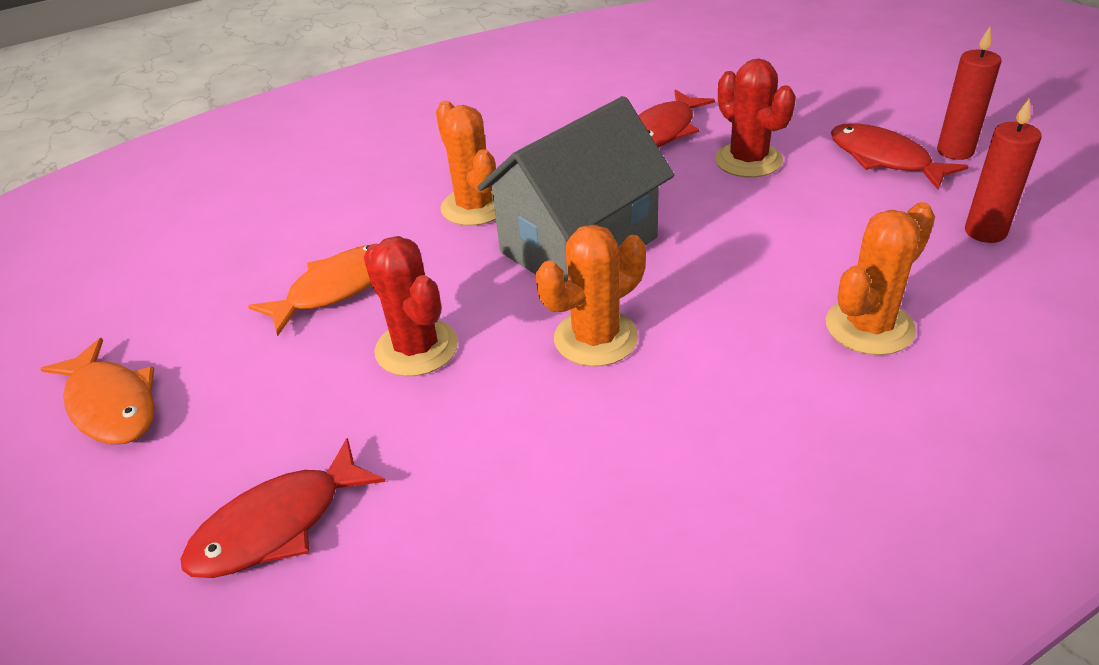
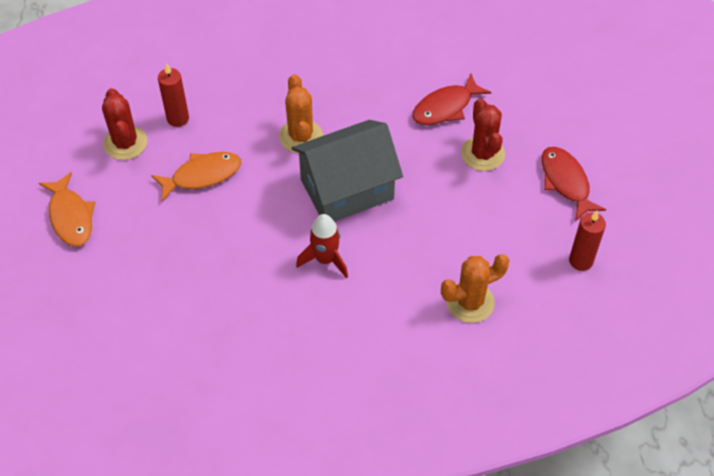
camera: 15 degrees right, 15 degrees up
(277, 525) = (136, 315): red fish -> none
(416, 348) = (231, 233): red cactus -> red cactus (125, 143)
(595, 338) = (325, 259): orange cactus -> red rocket
(955, 151) = (614, 191): red candle -> red candle (178, 118)

